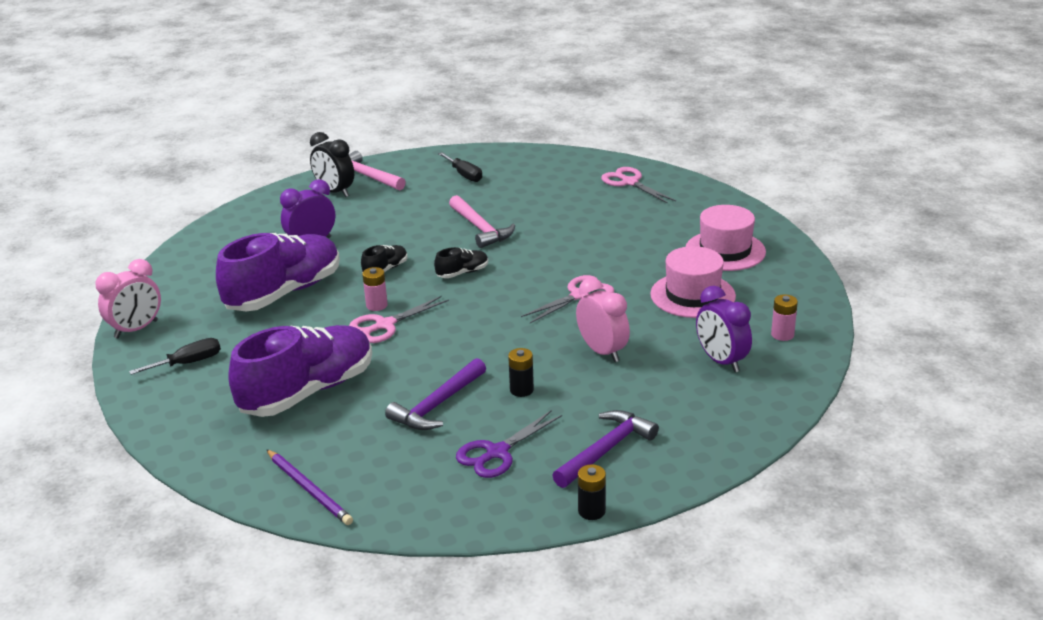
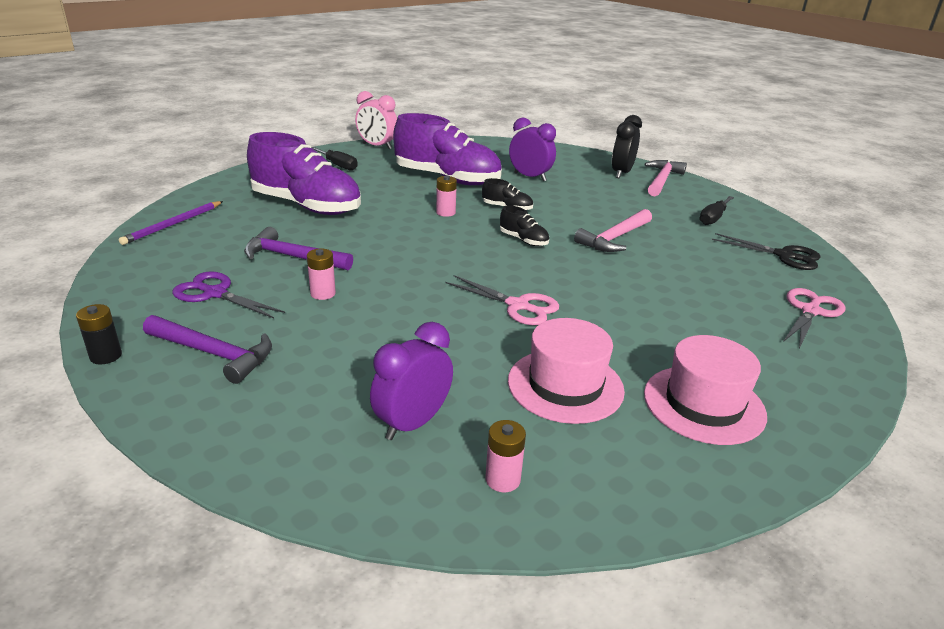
camera: 70 degrees right, 0 degrees up
(385, 325) = (415, 220): pink scissors -> none
(521, 390) = (323, 293): black battery -> pink battery
(545, 166) = (784, 256): none -> black scissors
(602, 351) = (407, 332): pink clock -> none

